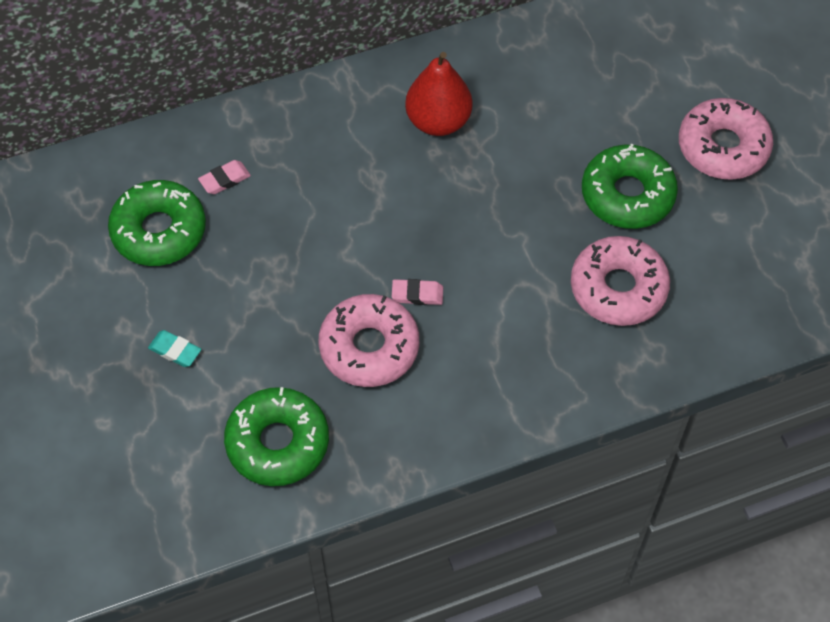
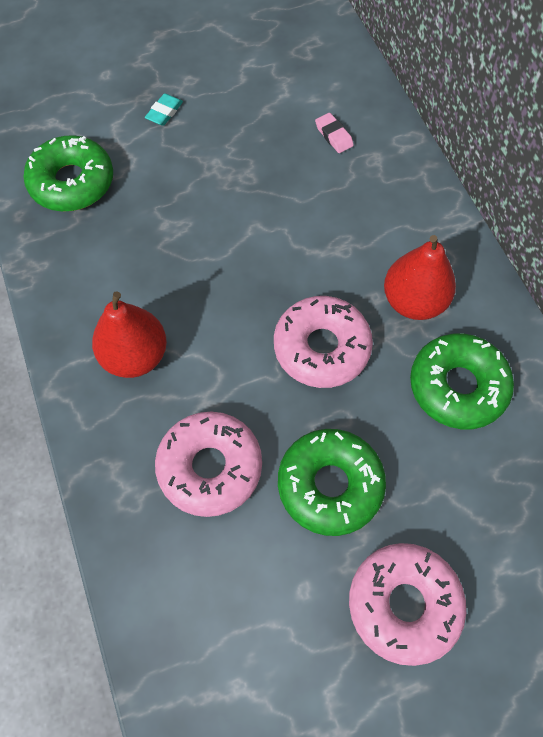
camera: 90 degrees right, 5 degrees up
(159, 231) = (280, 95): green donut -> green donut (457, 386)
(369, 347) = (156, 245): pink donut -> pink donut (321, 347)
(417, 294) = (210, 282): pink eraser -> none
(505, 359) = (135, 356): none -> red pear

